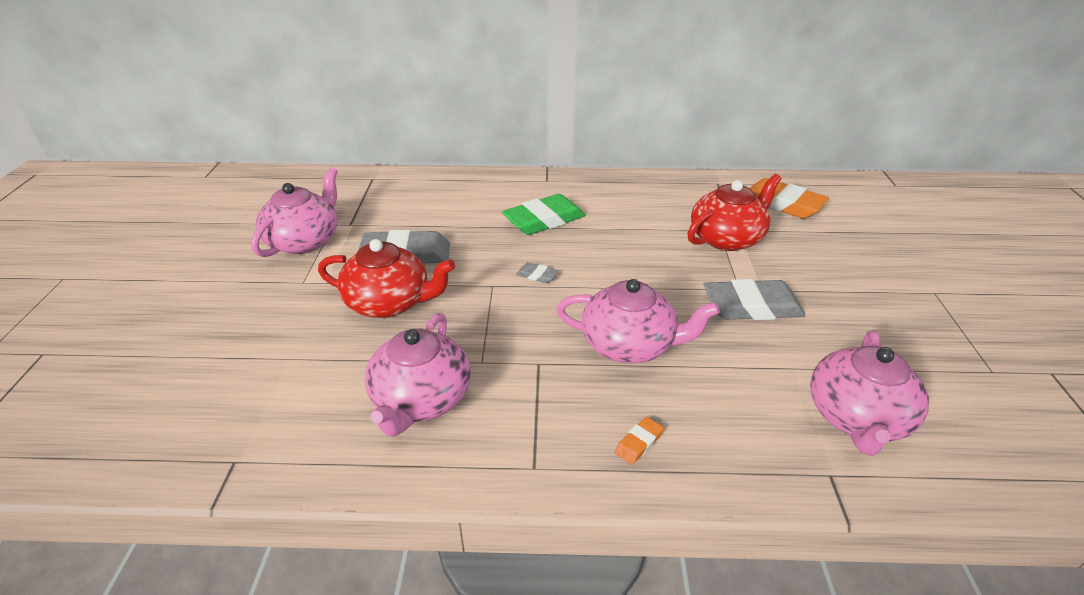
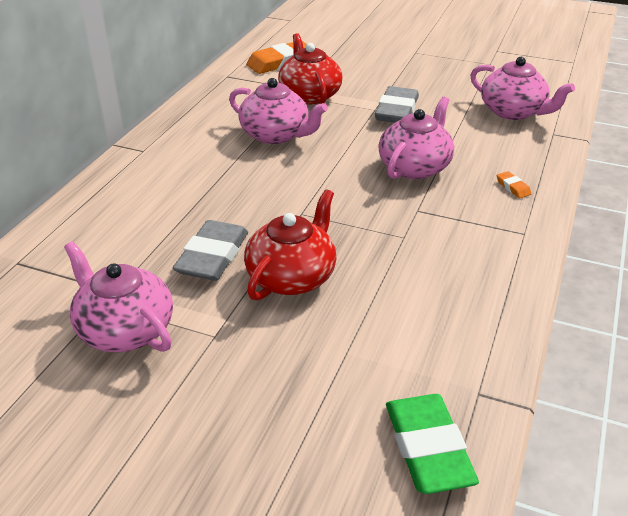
camera: 70 degrees left, 0 degrees up
(421, 400) = (438, 275): pink teapot -> pink teapot (276, 135)
(537, 275) = (302, 188): grey eraser -> none
(544, 220) = (215, 166): green eraser -> green eraser (428, 448)

